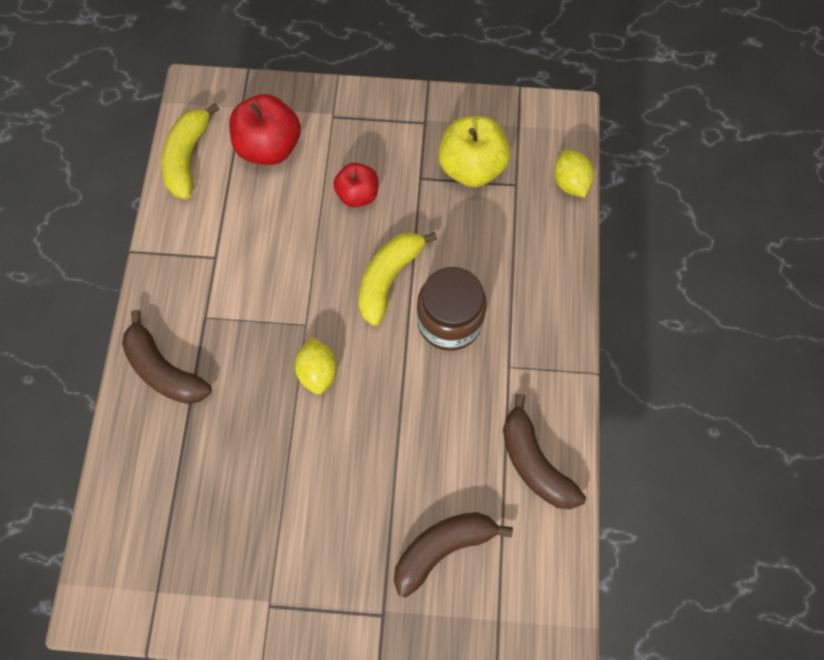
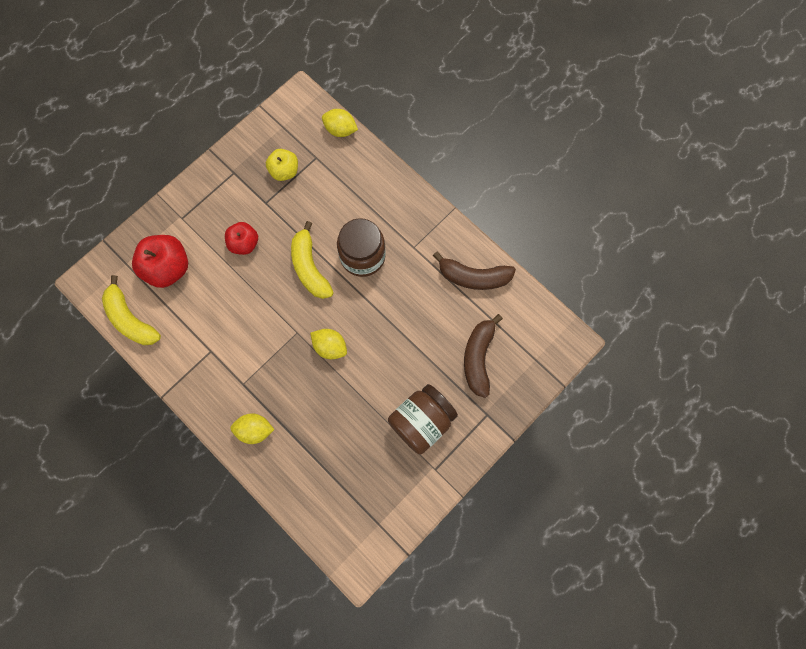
camera: 50 degrees left, 5 degrees up
(164, 370) = (255, 430): brown banana -> yellow lemon
(313, 543) = (421, 421): none -> brown jar
(471, 167) = (284, 171): yellow apple -> yellow apple, size x0.63

